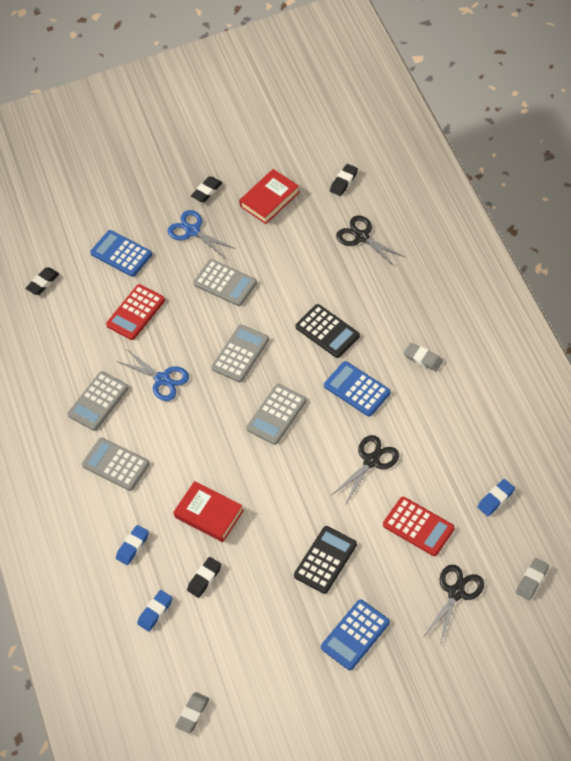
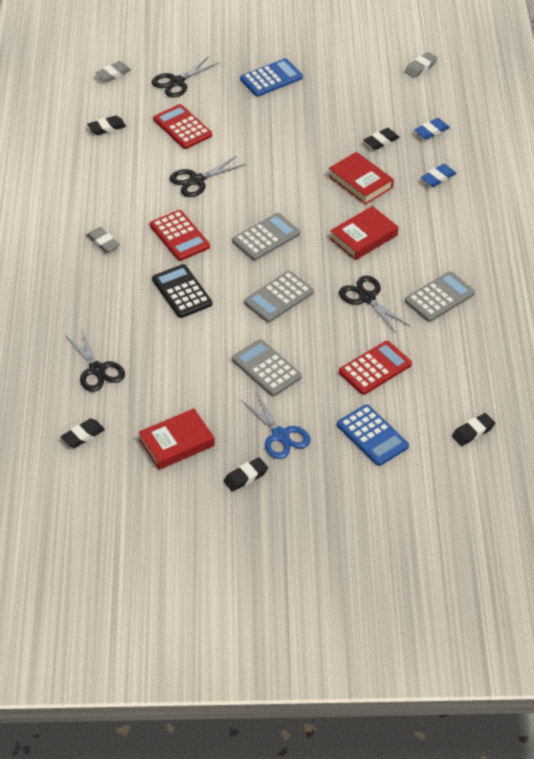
camera: 170 degrees left, 10 degrees down
(115, 464) = (436, 241): grey calculator -> none
(162, 379) = (367, 298): blue scissors -> black scissors
(185, 446) = (364, 237): none -> red book
(325, 560) = (272, 127): black calculator -> none
(357, 389) = (179, 236): blue calculator -> red calculator
(496, 499) = (107, 128): blue eraser -> black eraser

